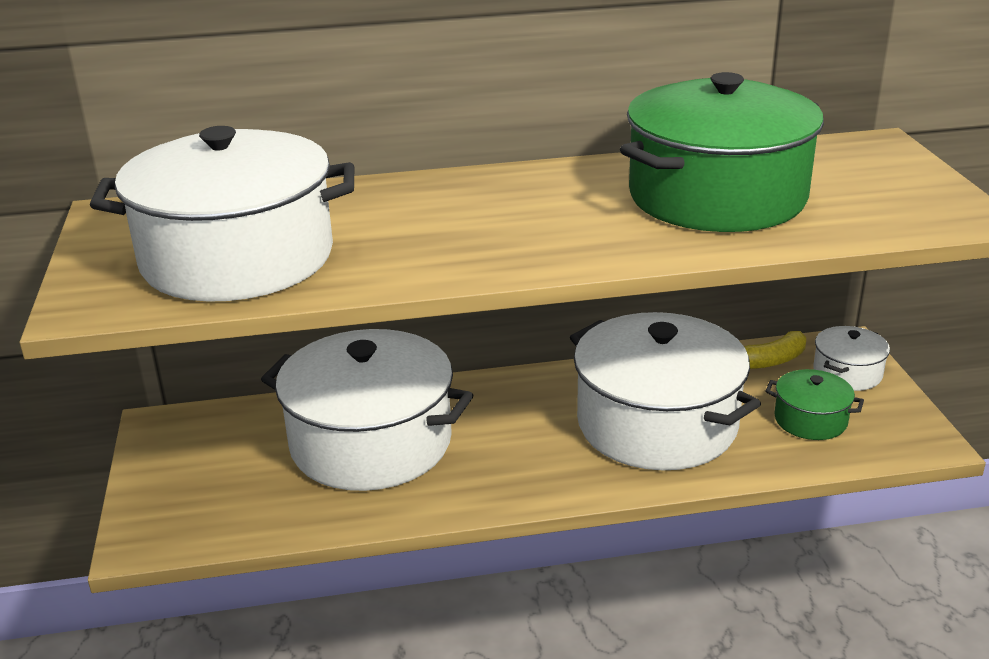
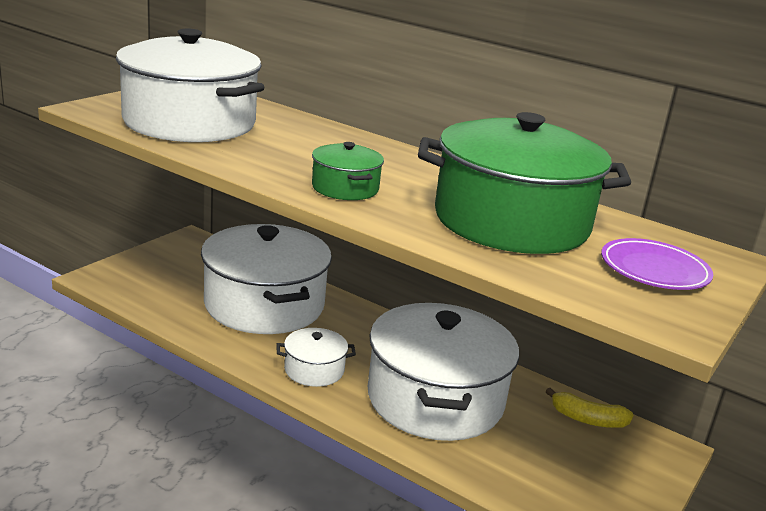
camera: 40 degrees right, 5 degrees down
(810, 420) = (546, 467): green pot -> green pot (345, 188)
(847, 373) = (635, 463): white pot -> white pot (314, 370)
(871, 181) = (654, 270): none -> purple plate

